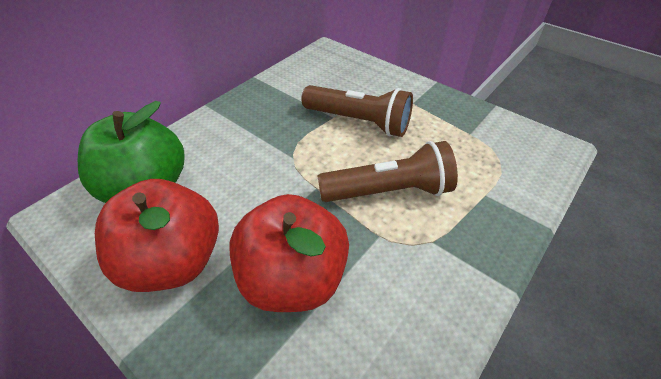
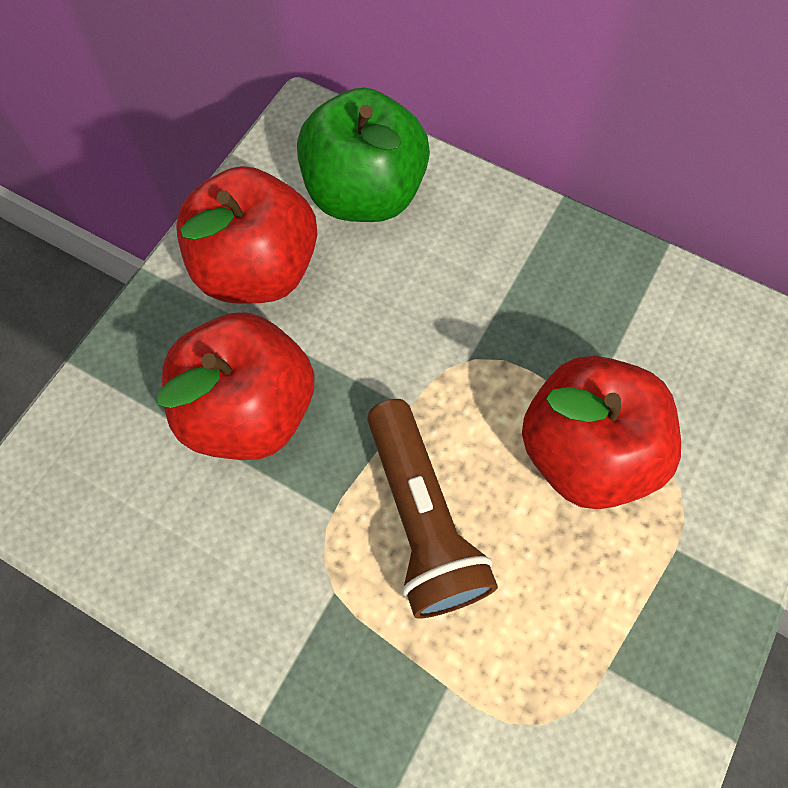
camera: 80 degrees right, 20 degrees up
(358, 122) = (585, 451): brown flashlight -> red apple

